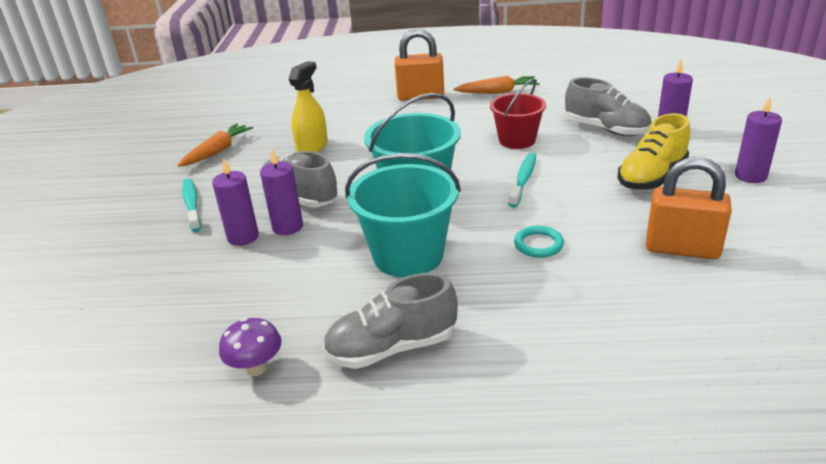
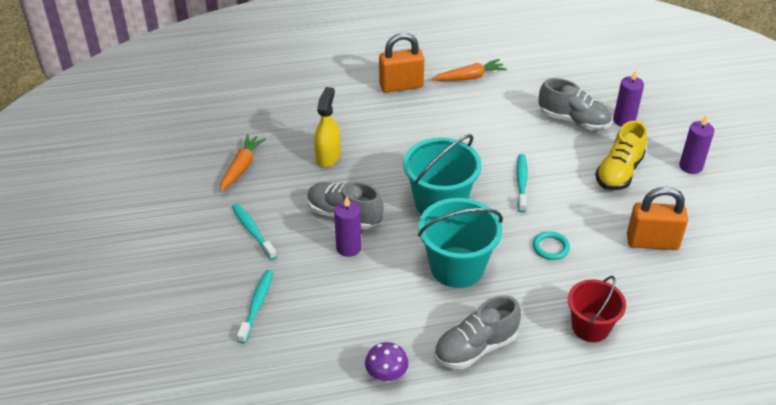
camera: 15 degrees left, 10 degrees up
(148, 274) = (257, 305): none -> turquoise toothbrush
(243, 237) = (316, 261): purple candle -> none
(517, 140) = (503, 137): red bucket -> red bucket (590, 327)

